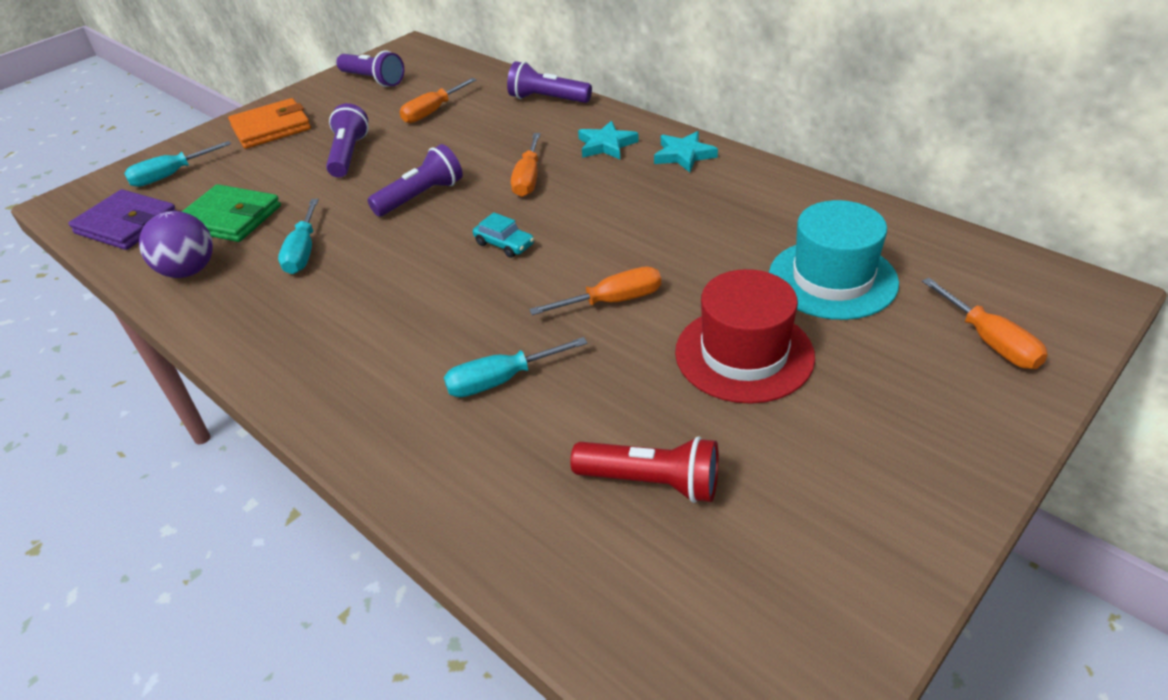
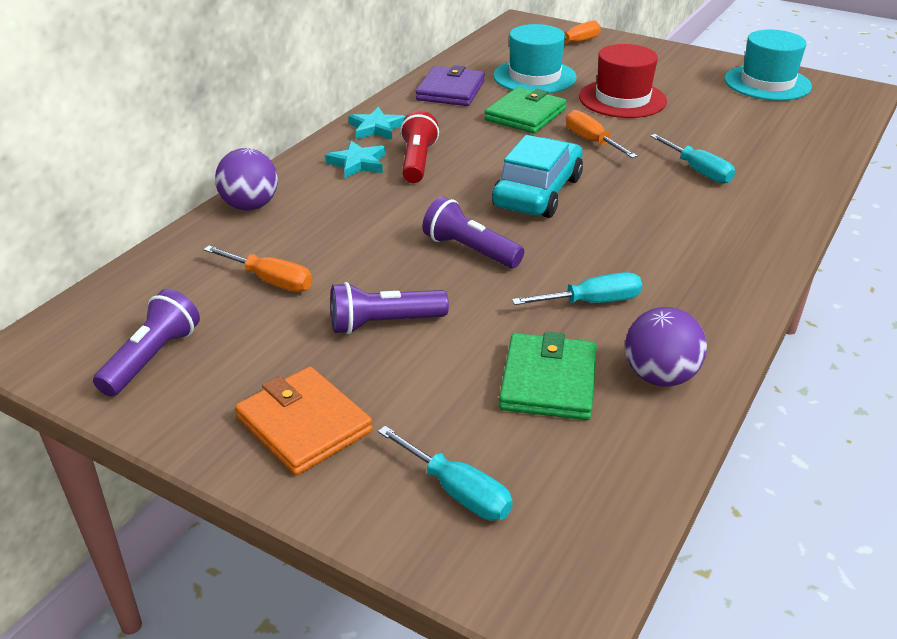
camera: 105 degrees left, 5 degrees down
(127, 224) = (593, 483): purple wallet -> purple wallet (450, 91)
(504, 244) = (537, 192): turquoise car -> turquoise car, size x2.22
(528, 179) = (426, 195): orange screwdriver -> none
(547, 99) = (250, 206): purple flashlight -> purple ball
(651, 482) = (743, 118): red flashlight -> red flashlight (417, 162)
(702, 257) = (525, 115): none -> green wallet
(806, 575) = (767, 83): none -> turquoise hat

